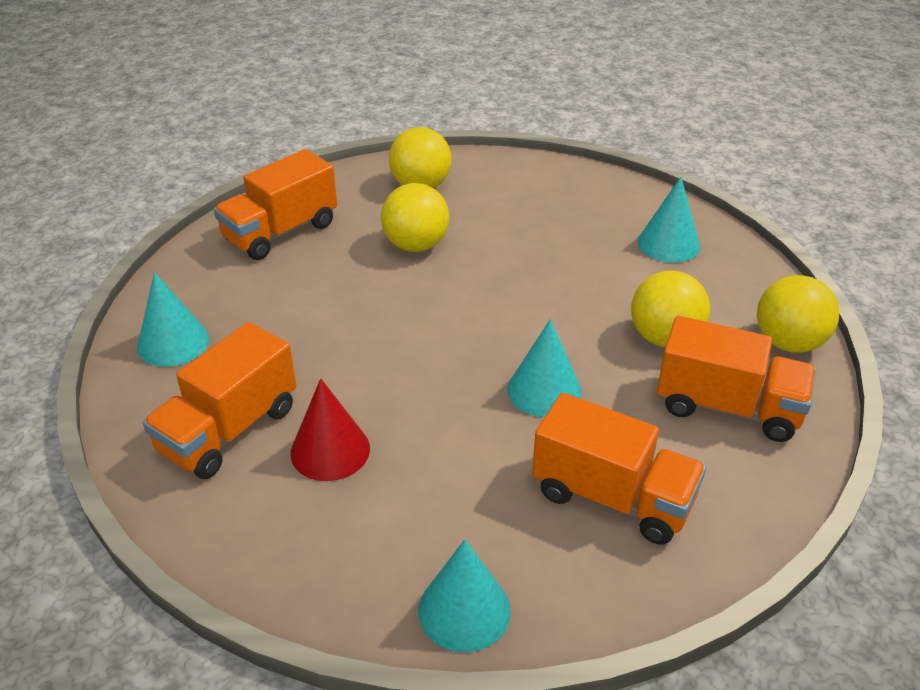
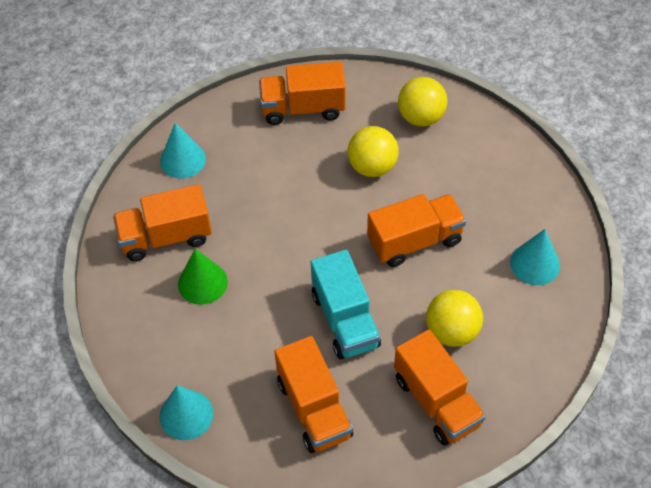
camera: 40 degrees right, 15 degrees up
(330, 450) = (202, 283): red cone -> green cone
(534, 283) = (415, 241): none -> orange truck
(544, 390) = (345, 320): turquoise cone -> turquoise truck
(788, 343) = (526, 386): yellow ball -> none

